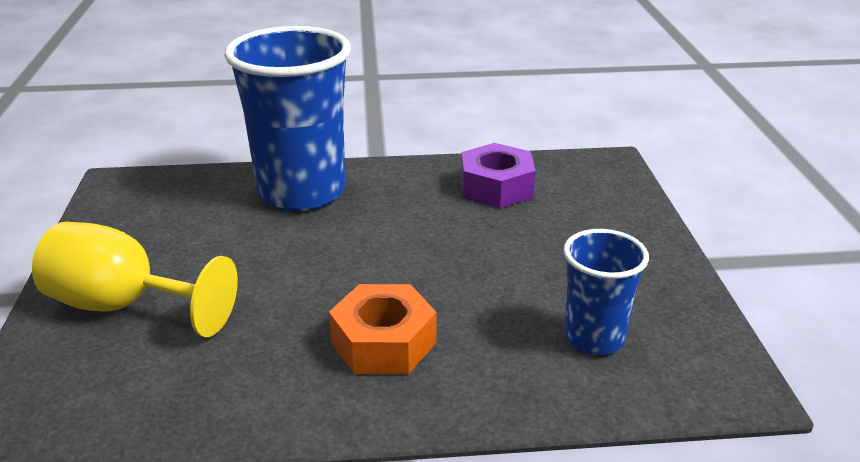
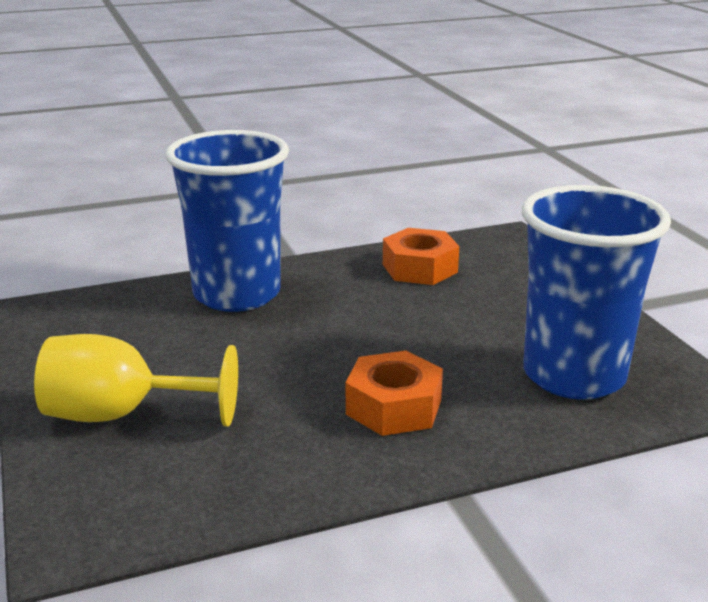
camera: 15 degrees left, 5 degrees down
(496, 187) = (420, 268): purple nut -> orange nut
(594, 338) = (574, 375): blue cup -> blue cup, size x1.86

